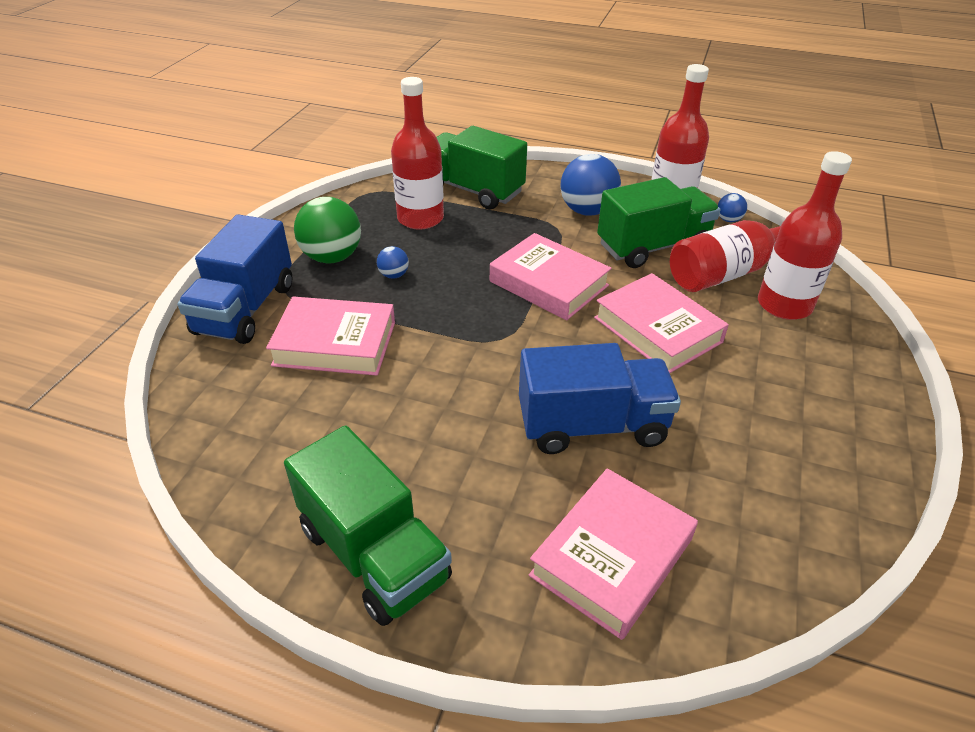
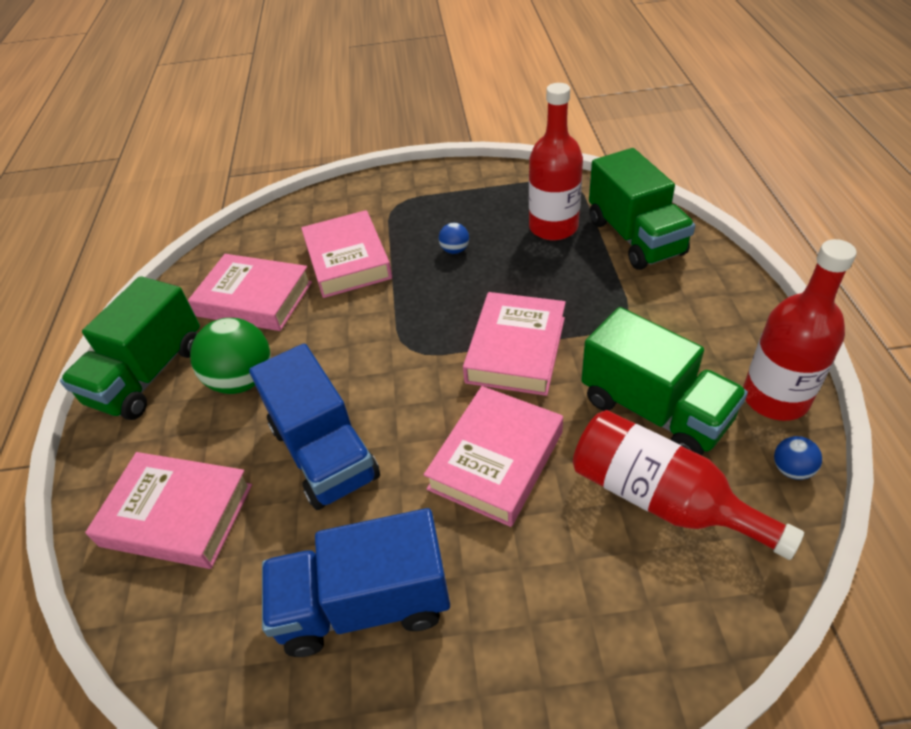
camera: 70 degrees right, 5 degrees up
(245, 309) = (361, 201): blue truck -> blue truck (364, 604)
(325, 429) = (254, 299): none -> pink book
(332, 257) = (454, 208): green ball -> green ball (242, 380)
(473, 190) = (635, 237): green truck -> green truck turned 150 degrees clockwise
(587, 211) = (678, 331): blue ball -> none
(784, 305) = (633, 578): red bottle -> none

